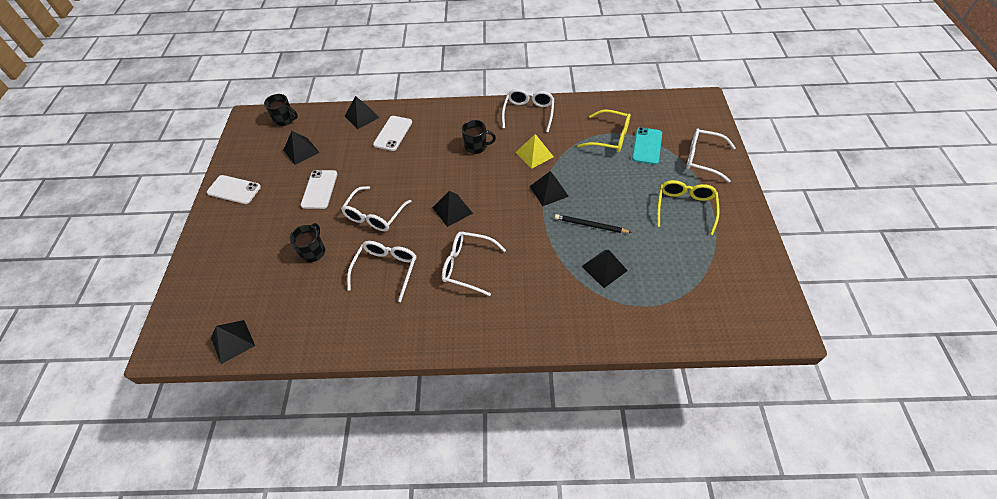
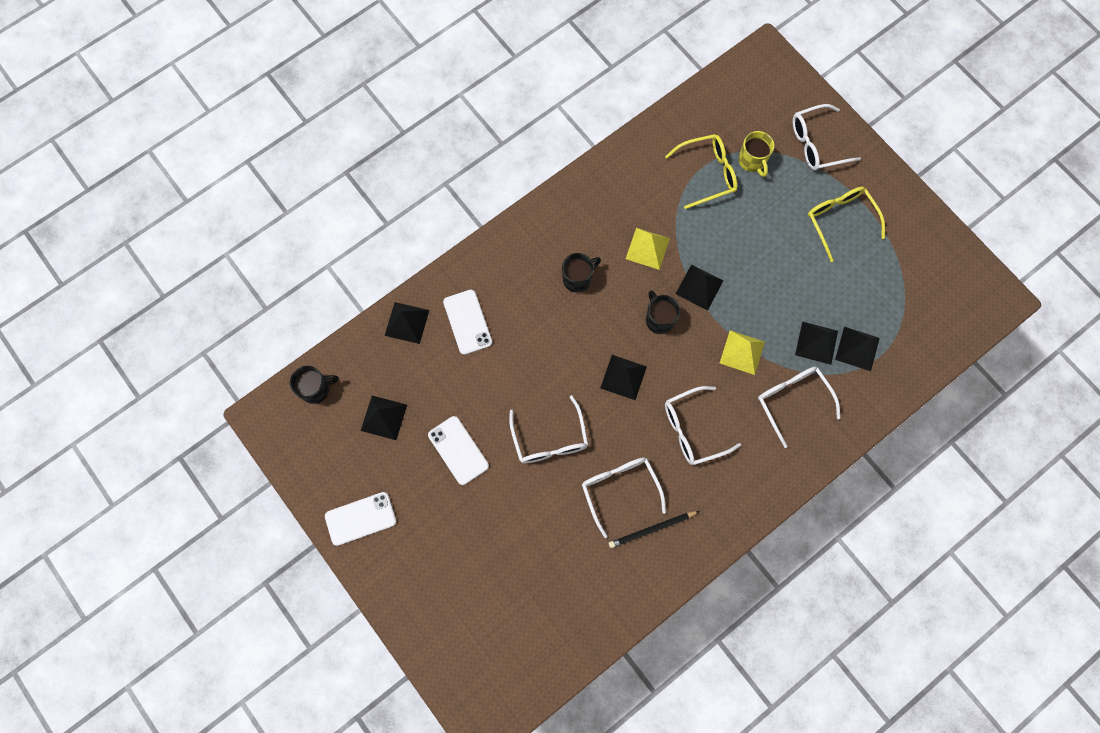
camera: 40 degrees left, 20 degrees up
(232, 341) = (547, 666): black pyramid -> black pyramid (857, 348)
(313, 251) = (528, 523): black mug -> black mug (659, 319)
(528, 113) = (595, 193): white glasses -> white glasses (792, 400)
(544, 242) = (742, 352): none -> yellow pyramid
(590, 225) = (769, 302): black pencil -> black pencil (652, 529)
(647, 146) = (752, 161): turquoise phone -> yellow mug

